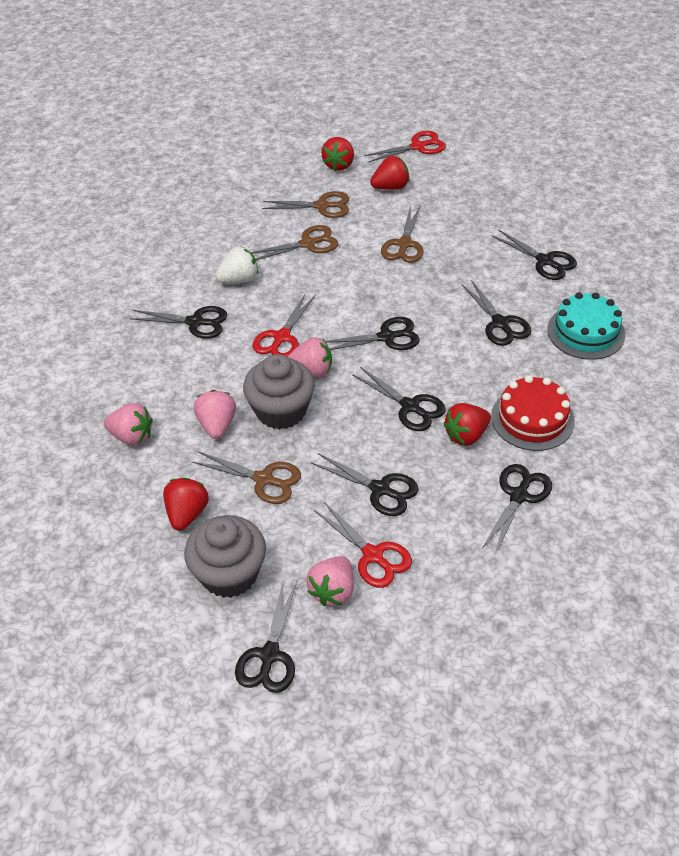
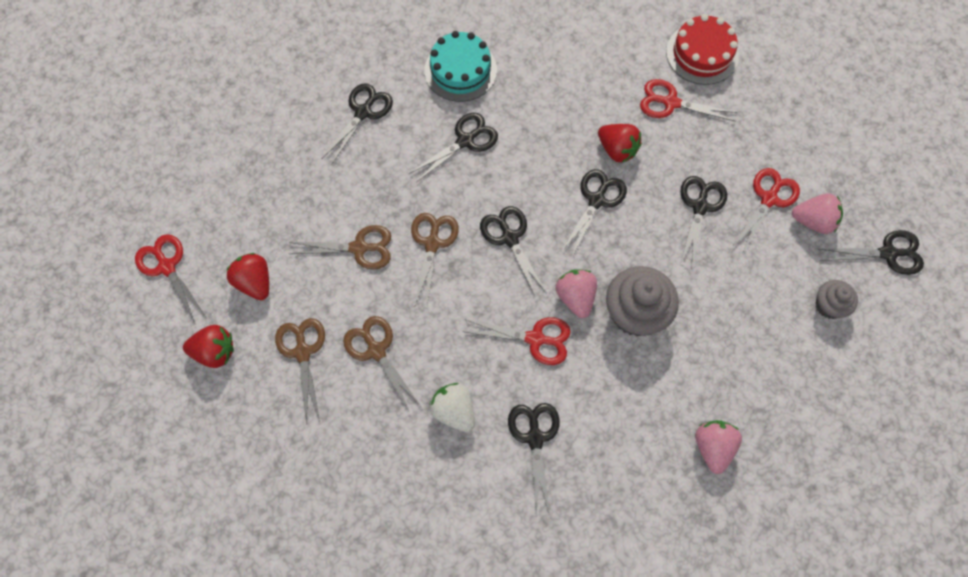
camera: 105 degrees left, 20 degrees up
(187, 513) = (783, 361): red strawberry -> none
(217, 425) = (672, 367): pink strawberry -> none
(229, 573) = (829, 305): grey cupcake -> grey cupcake, size x0.56
(264, 479) = (722, 305): brown scissors -> brown scissors (432, 243)
(519, 496) = (670, 103): black scissors -> red scissors
(532, 418) = (582, 102): red cake -> red cake (702, 54)

